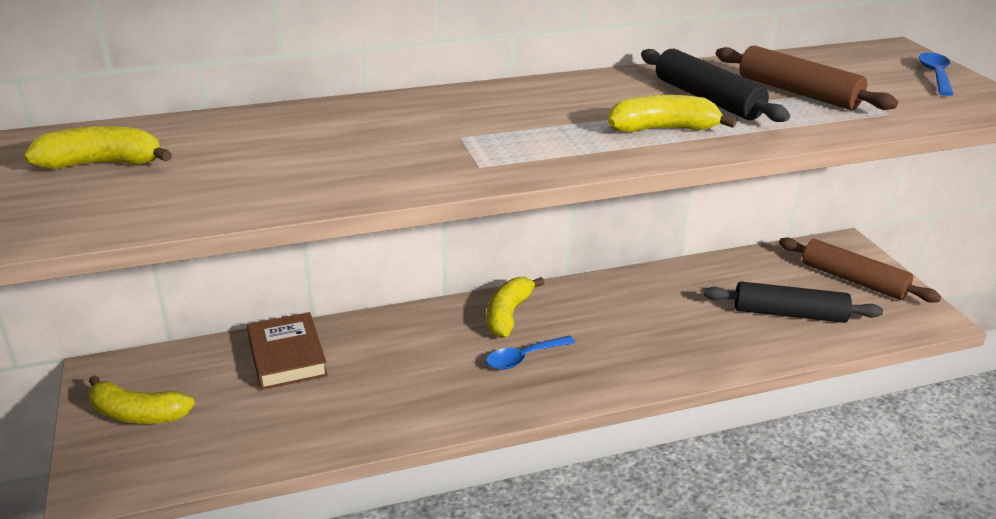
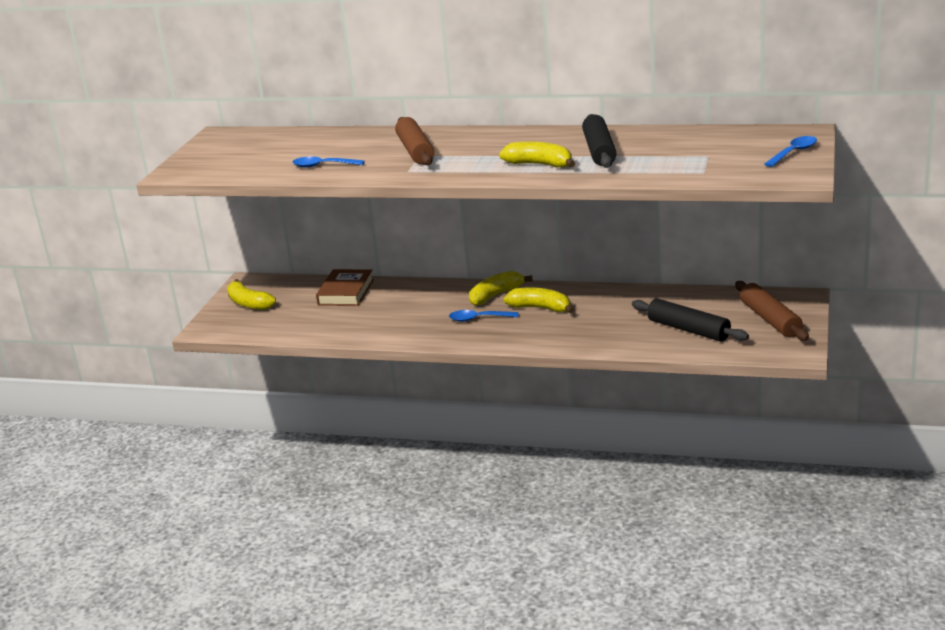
camera: 35 degrees right, 5 degrees down
(102, 164) = (235, 147): yellow banana -> yellow banana (540, 308)
(317, 177) = (323, 166): none -> blue spoon
(797, 92) = (667, 153): brown rolling pin -> brown rolling pin (415, 151)

